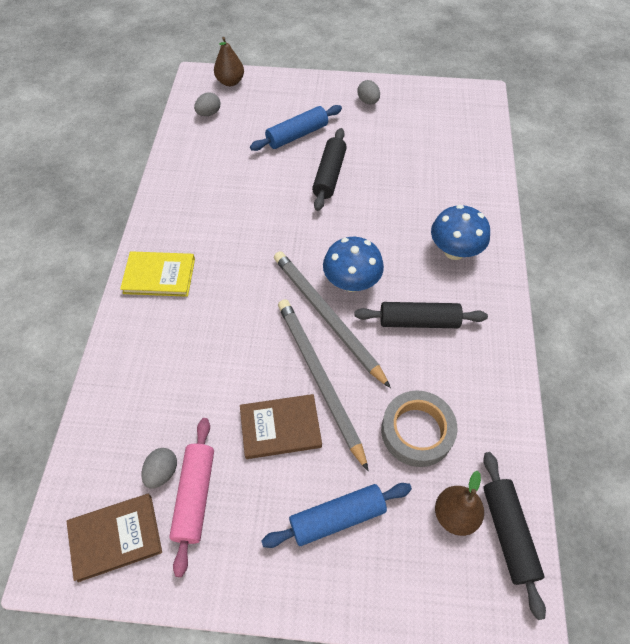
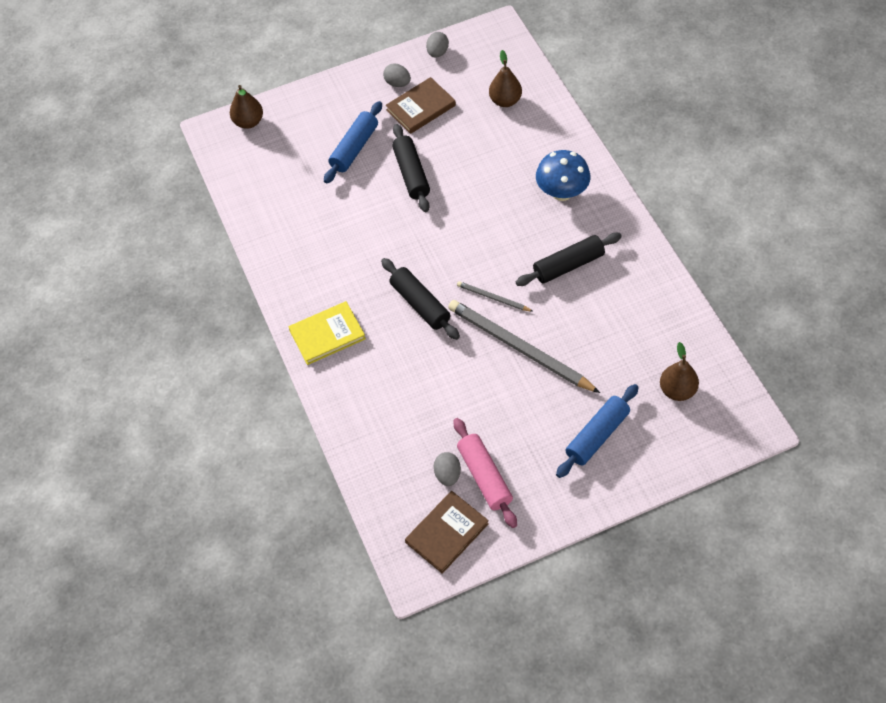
camera: 25 degrees left, 0 degrees up
(209, 113) = (253, 165): grey egg -> grey egg (437, 52)
(280, 428) = (514, 398): brown book -> brown book (421, 108)
(326, 316) = (493, 298): grey pencil -> grey pencil, size x0.47
(351, 282) = (494, 260): blue mushroom -> none
(417, 431) = (617, 348): grey tape -> none
(451, 152) = (505, 101): none -> brown pear
(508, 533) = (719, 383): black rolling pin -> black rolling pin (420, 304)

